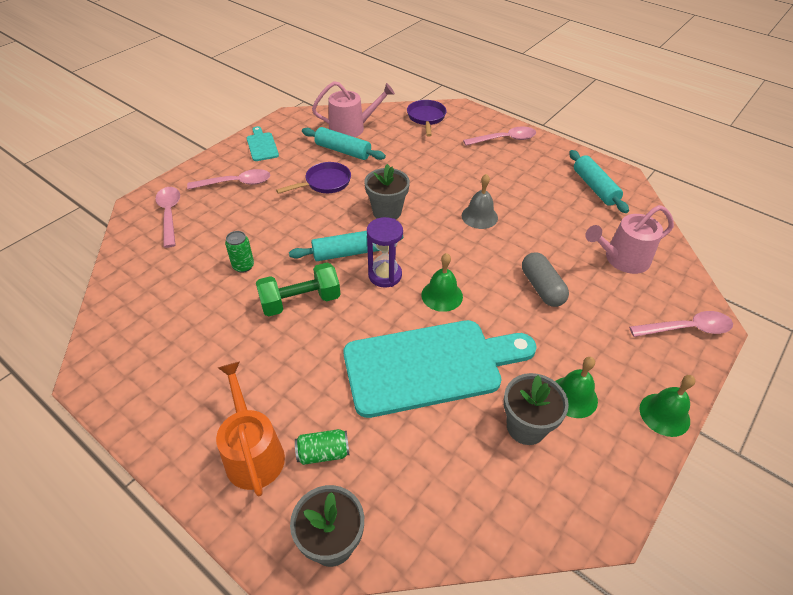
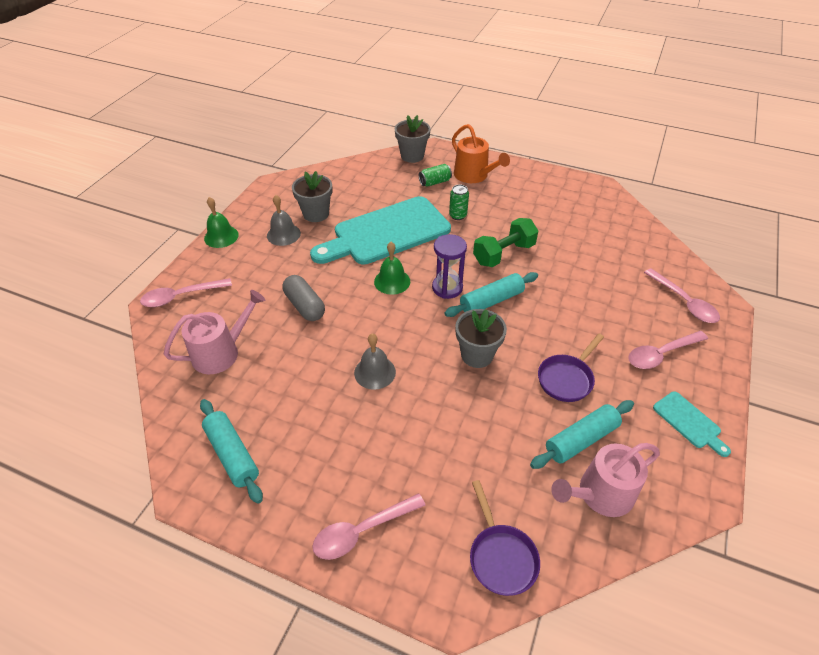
camera: 165 degrees right, 0 degrees up
(243, 266) = (571, 270): green can -> green can (458, 215)
(343, 151) = (581, 440): turquoise rolling pin -> turquoise rolling pin turned 45 degrees counterclockwise
(573, 397) = (283, 234): green bell -> grey bell

